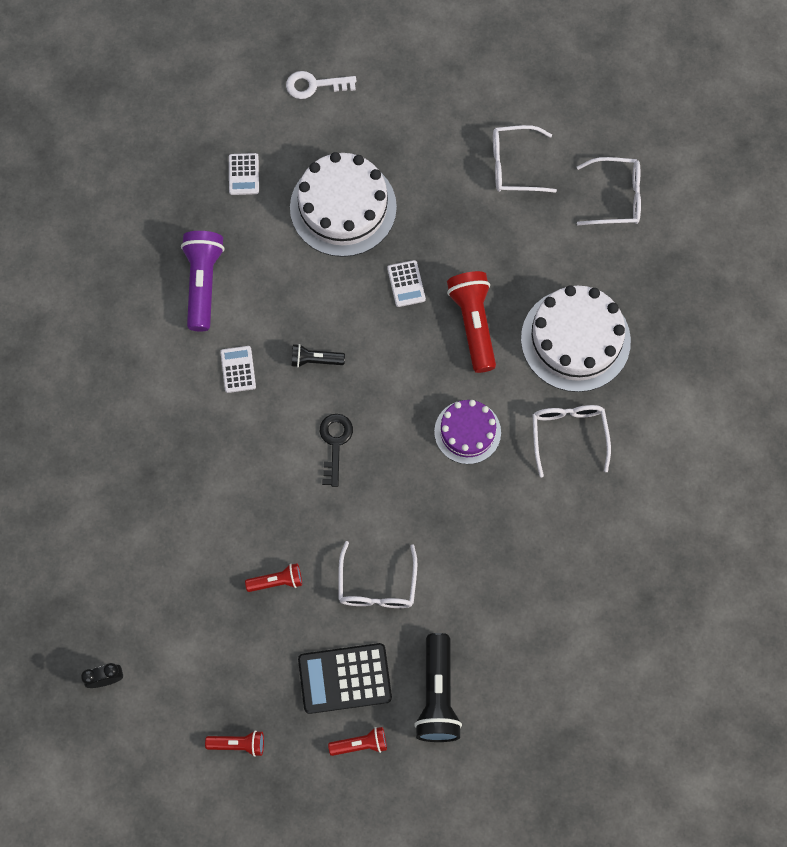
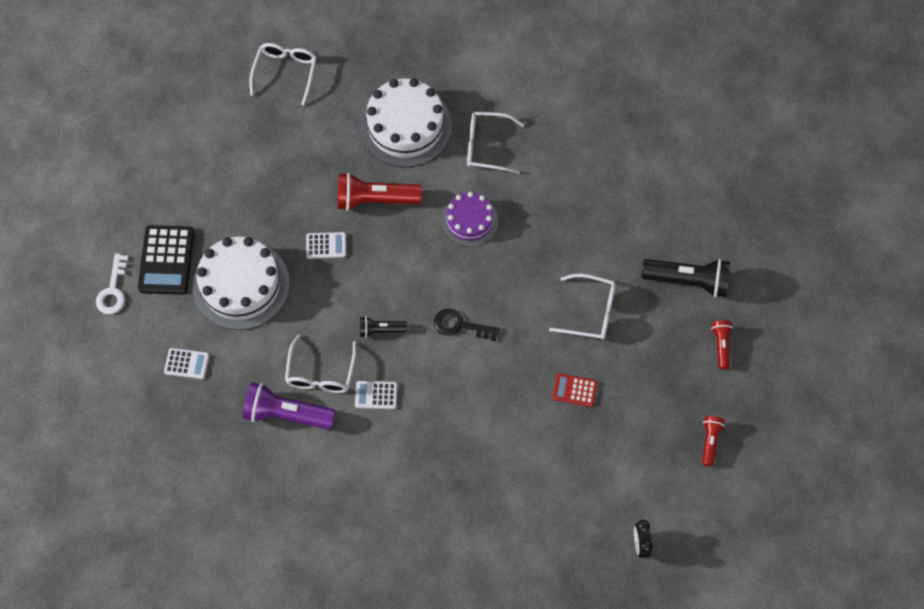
camera: 80 degrees left, 5 degrees down
(277, 581) = (574, 390): red flashlight -> red calculator
(315, 360) = (381, 330): black flashlight -> black flashlight turned 75 degrees clockwise
(345, 678) = (665, 349): black calculator -> black calculator (167, 260)
(514, 165) = (236, 143): white glasses -> white glasses (321, 373)

